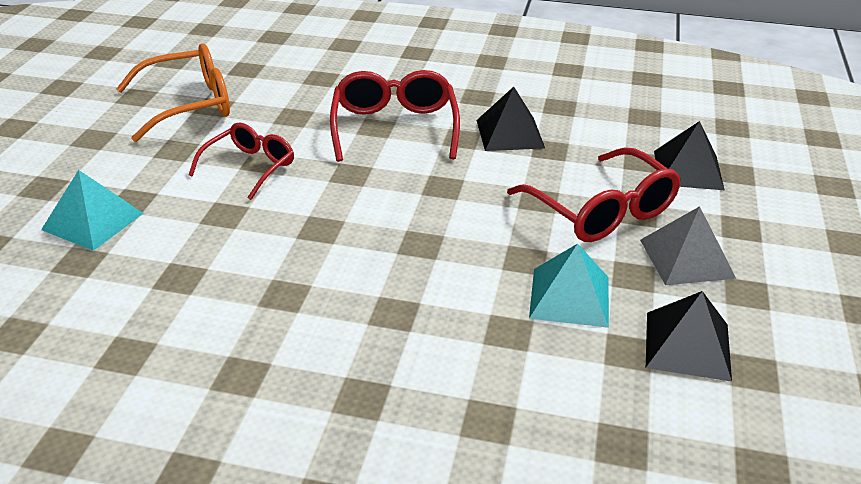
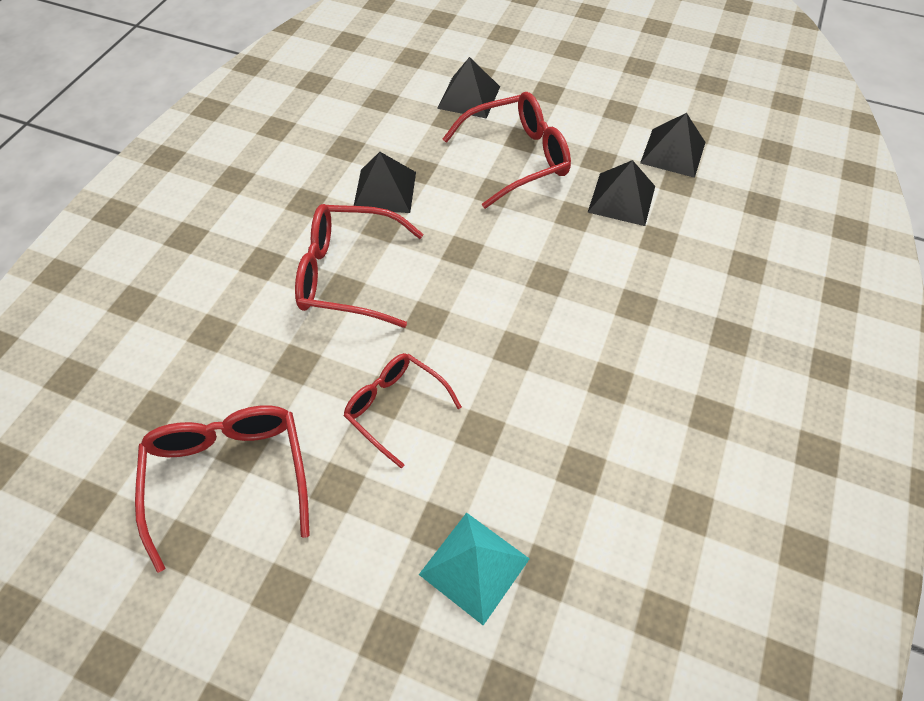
camera: 80 degrees left, 20 degrees up
(189, 105) = (229, 476): orange glasses -> red glasses
(569, 297) = (621, 199): turquoise pyramid -> black pyramid
(686, 258) = (581, 128): grey pyramid -> none

